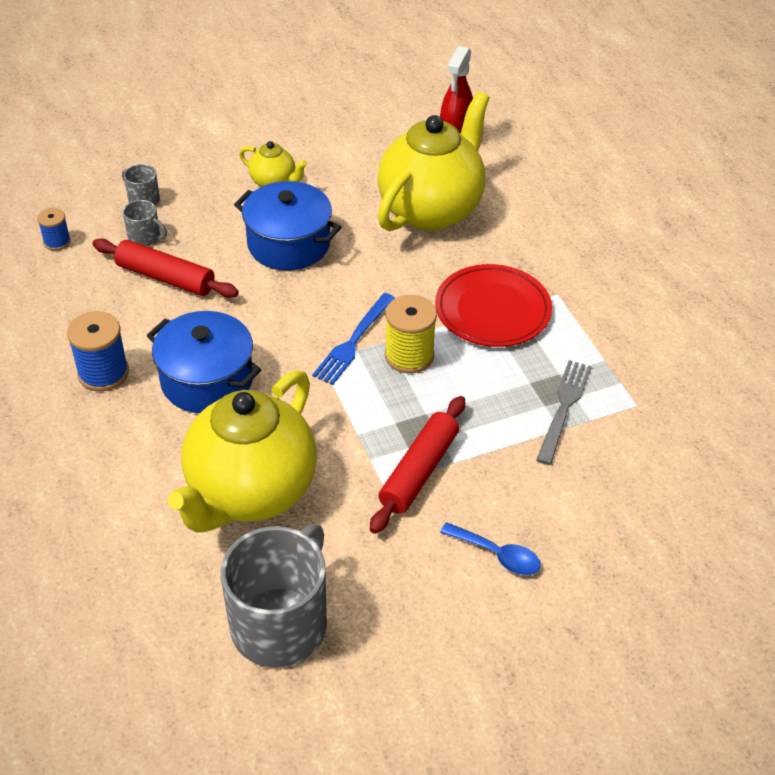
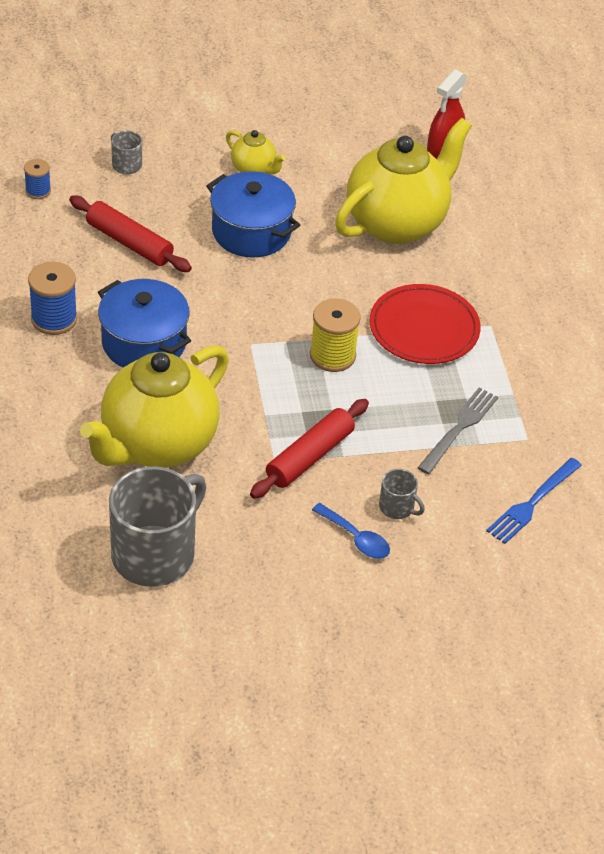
camera: 10 degrees right, 0 degrees up
(145, 237) = (119, 201): grey mug -> grey mug (397, 507)
(353, 342) = (285, 334): blue fork -> blue fork (532, 504)

